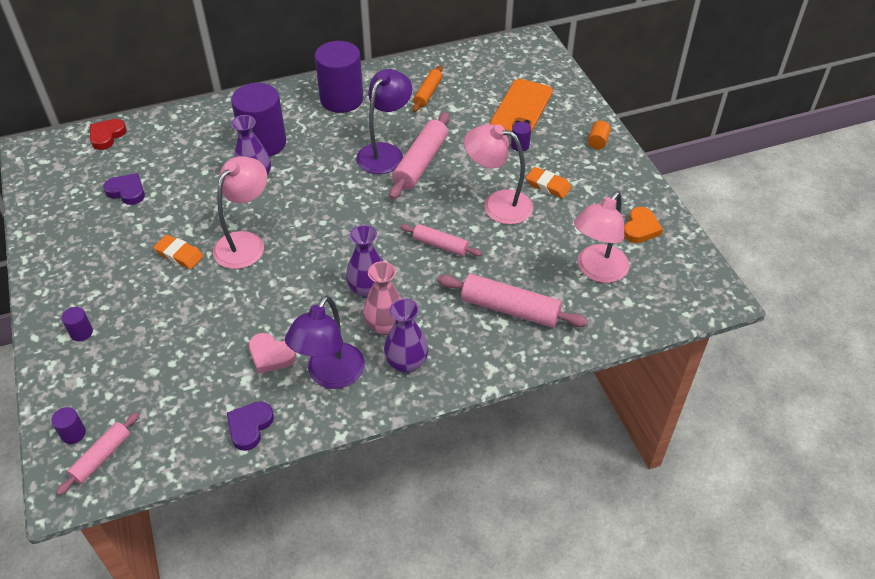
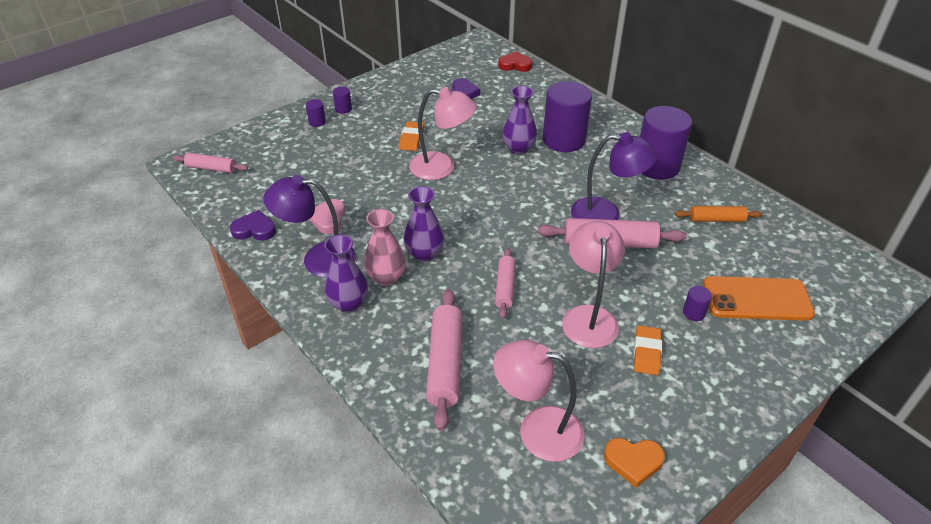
camera: 70 degrees right, 5 degrees down
(73, 433) = (229, 149): purple cylinder -> purple cylinder (343, 109)
(598, 142) = (757, 384): orange cylinder -> none

